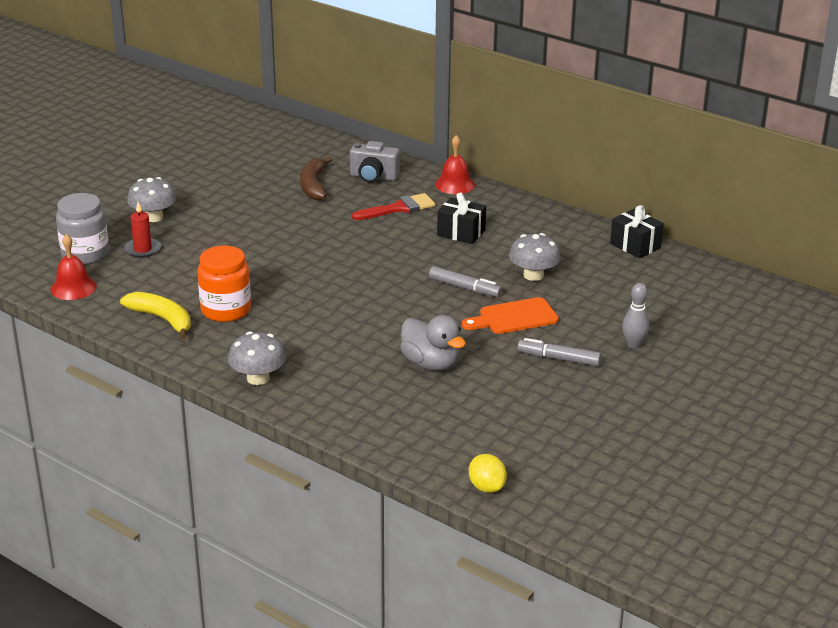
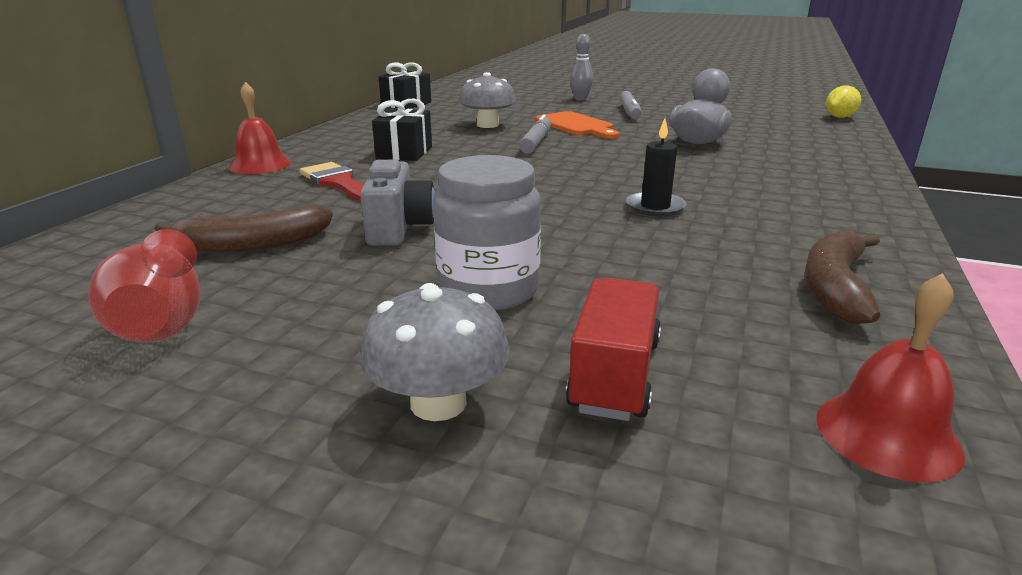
camera: 105 degrees left, 5 degrees down
(85, 254) = (718, 471): grey jar -> grey jar (488, 290)
(143, 249) = (615, 375): red candle -> red truck
(162, 319) = (834, 287): yellow banana -> brown banana
(226, 310) = (736, 244): orange jar -> none
(250, 171) = (163, 318): none -> red vase
(258, 378) = (855, 201): grey mushroom -> none
(294, 301) = (655, 207): none -> black candle
(373, 177) = (225, 208): grey camera -> grey camera (399, 228)

